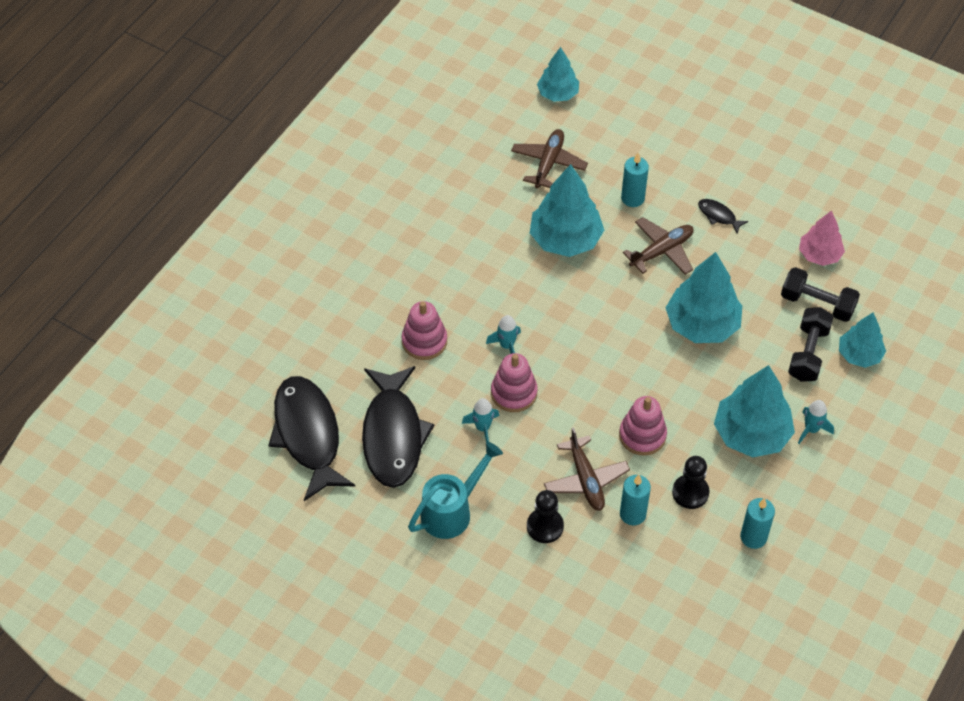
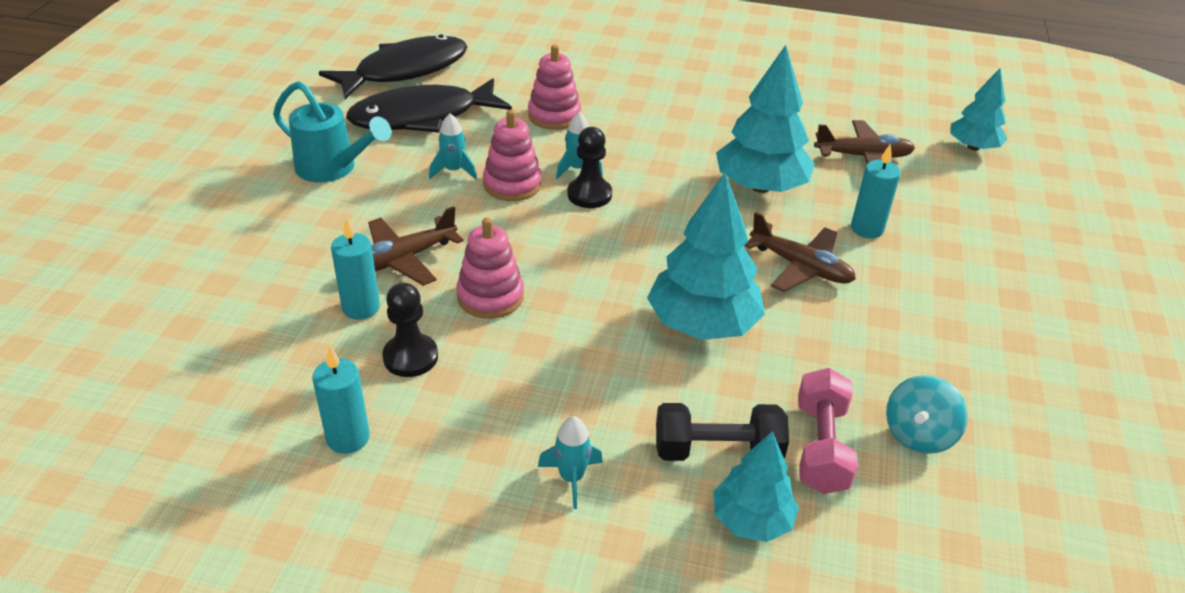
camera: 70 degrees right, 15 degrees down
(545, 526) = (325, 237): black pawn -> black pawn (589, 194)
(718, 216) = (903, 311): black fish -> none
(751, 434) = (535, 406): turquoise tree -> none
(817, 303) = (821, 447): black dumbbell -> pink dumbbell
(819, 255) = (918, 435): pink tree -> turquoise spinning top

